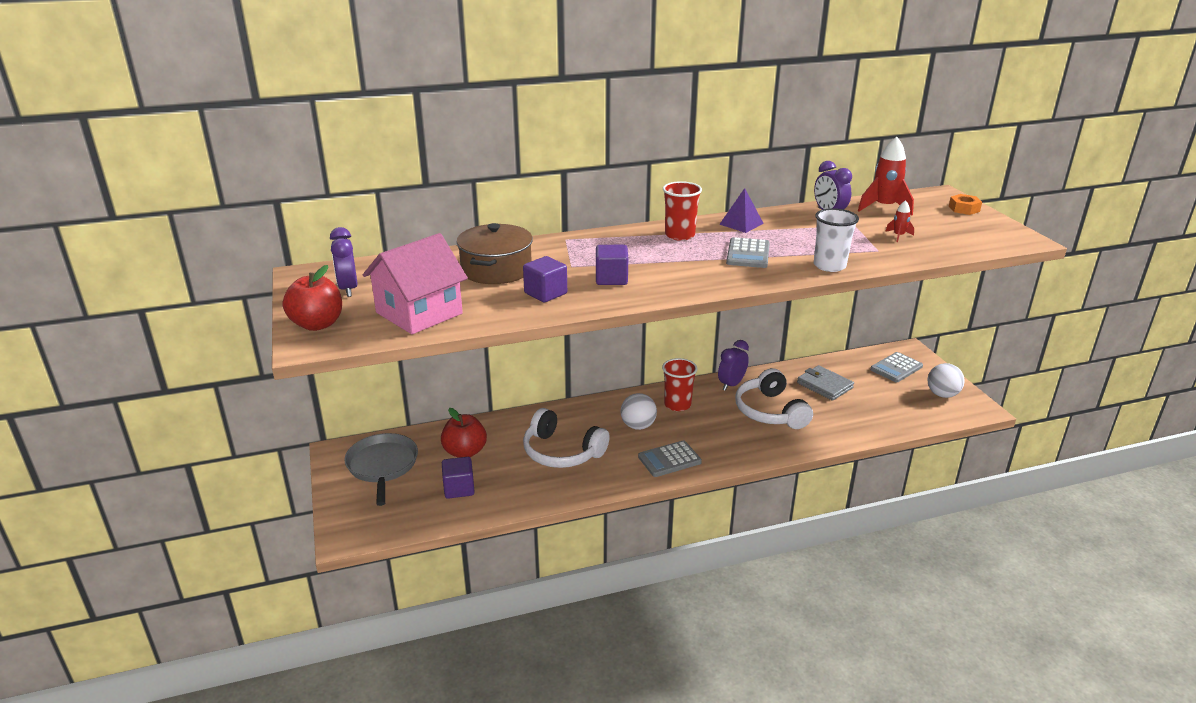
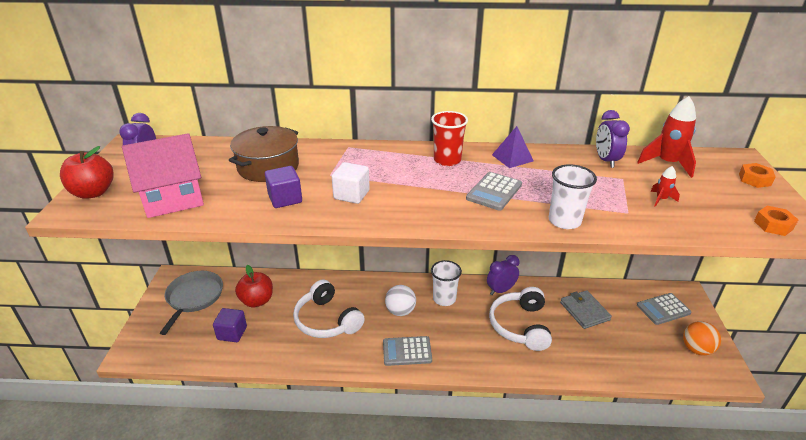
camera: 20 degrees right, 5 degrees up
(611, 279) = (351, 195): purple cube -> white cube
(677, 404) = (444, 299): red cup -> white cup
(942, 394) = (696, 349): white ball -> orange ball
(999, 240) = (773, 225): none -> orange nut

